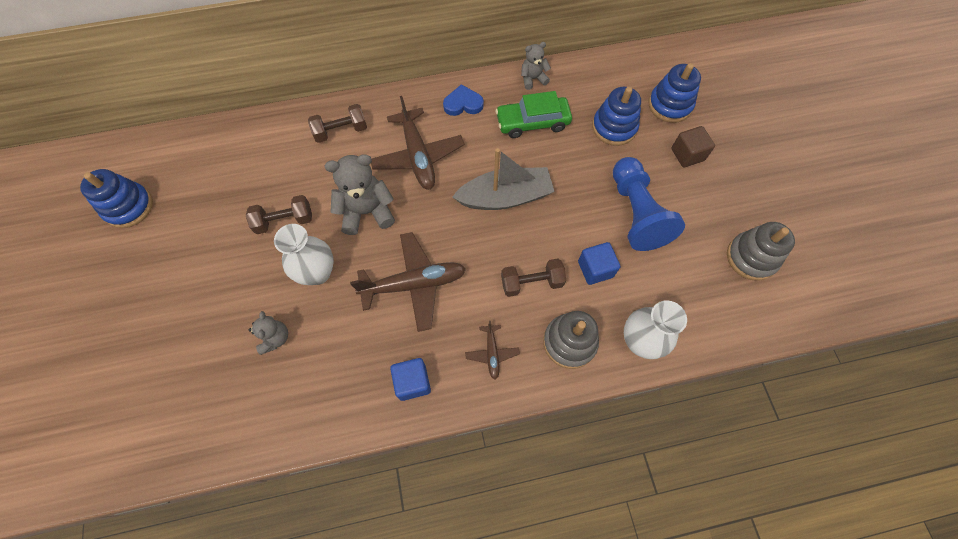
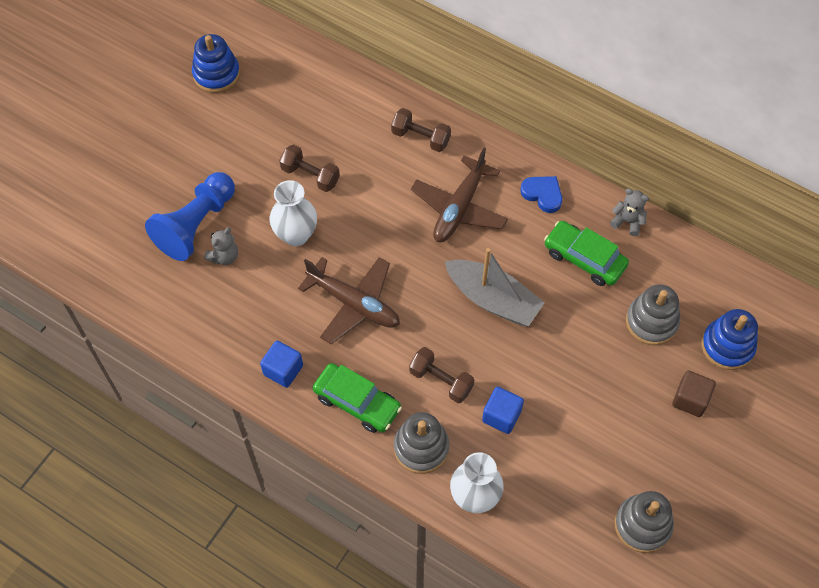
camera: 45 degrees right, 5 degrees down
(367, 212) = (375, 219): grey teddy bear -> none
(492, 353) = (357, 402): brown plane -> green car
(614, 127) = (651, 322): blue stacking toy -> grey stacking toy
(636, 213) = (586, 405): blue pawn -> blue pawn (196, 225)

